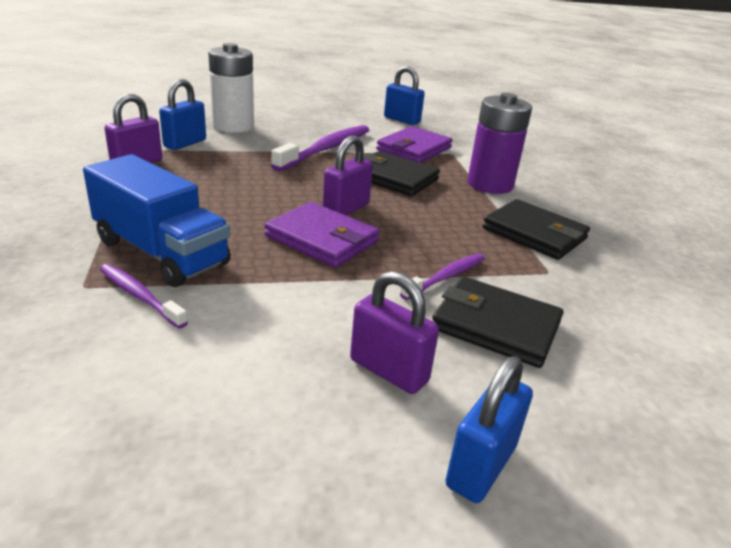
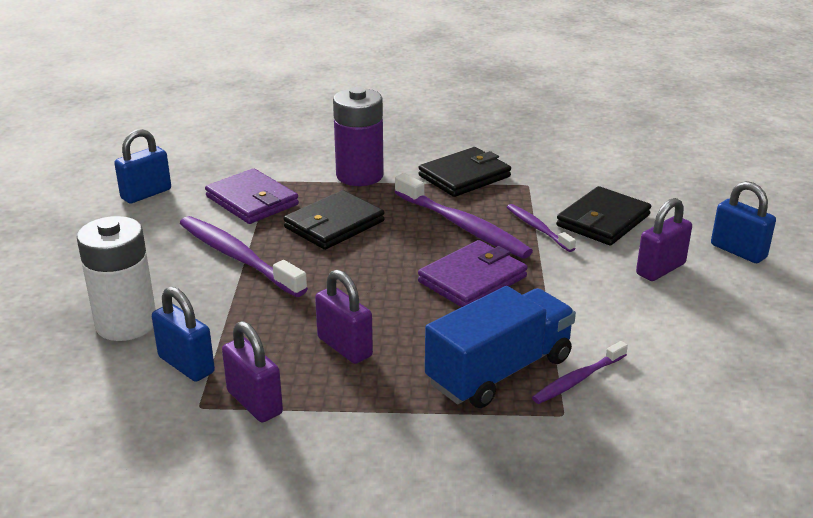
camera: 75 degrees left, 0 degrees up
(346, 209) = (409, 260): purple padlock -> purple padlock (344, 347)
(424, 233) = (463, 226): none -> purple toothbrush

